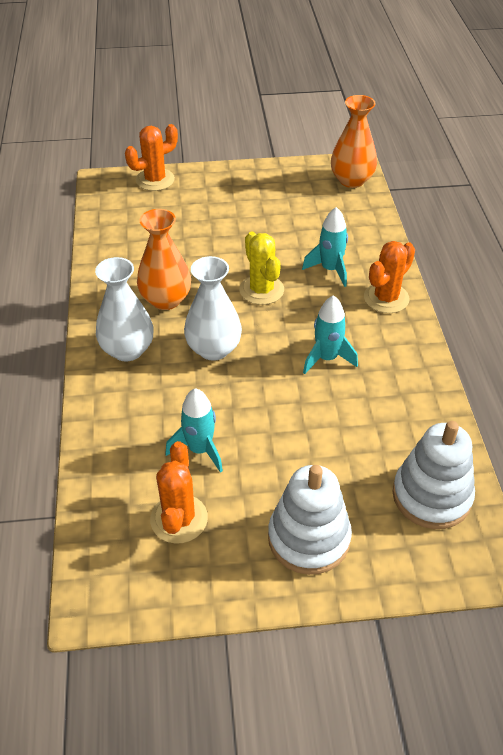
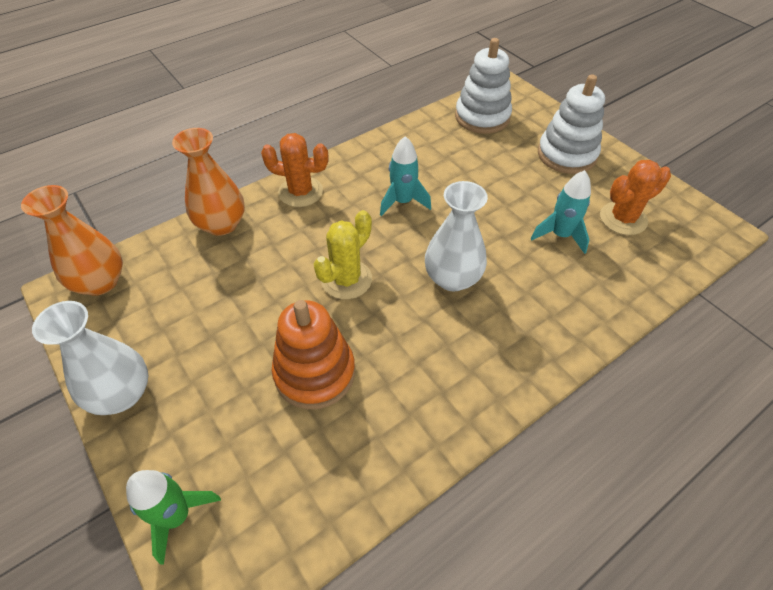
camera: 120 degrees left, 5 degrees up
(127, 350) = (509, 344): white vase -> white vase (122, 394)
(155, 180) = (177, 516): orange cactus -> green rocket
(166, 300) = (417, 353): orange vase -> orange vase (221, 224)
(194, 249) = (315, 373): none -> orange stacking toy
(330, 269) = (282, 241): turquoise rocket -> none

